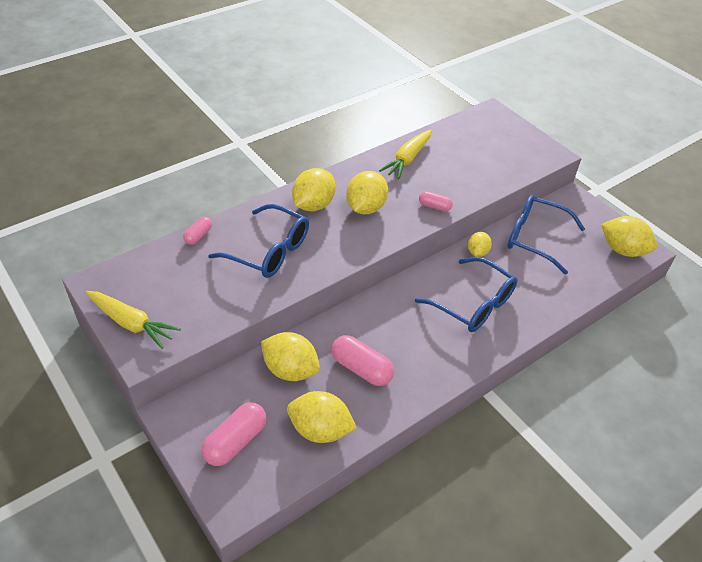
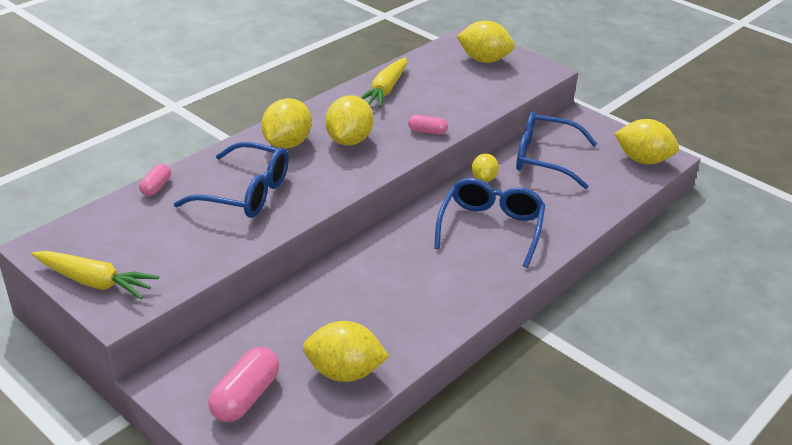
camera: 10 degrees left, 10 degrees down
(290, 370) = (294, 317): yellow lemon -> yellow lemon (484, 60)
(361, 369) = (378, 306): pink capsule -> none
(473, 304) = (490, 228): blue glasses -> blue glasses turned 105 degrees counterclockwise

